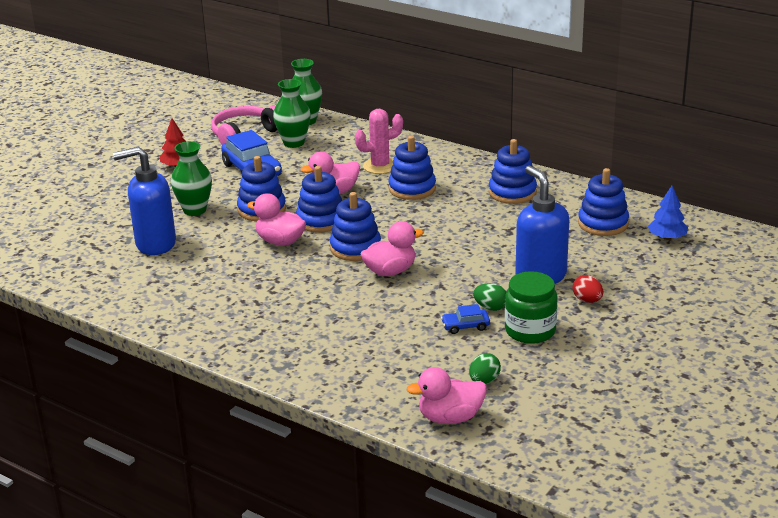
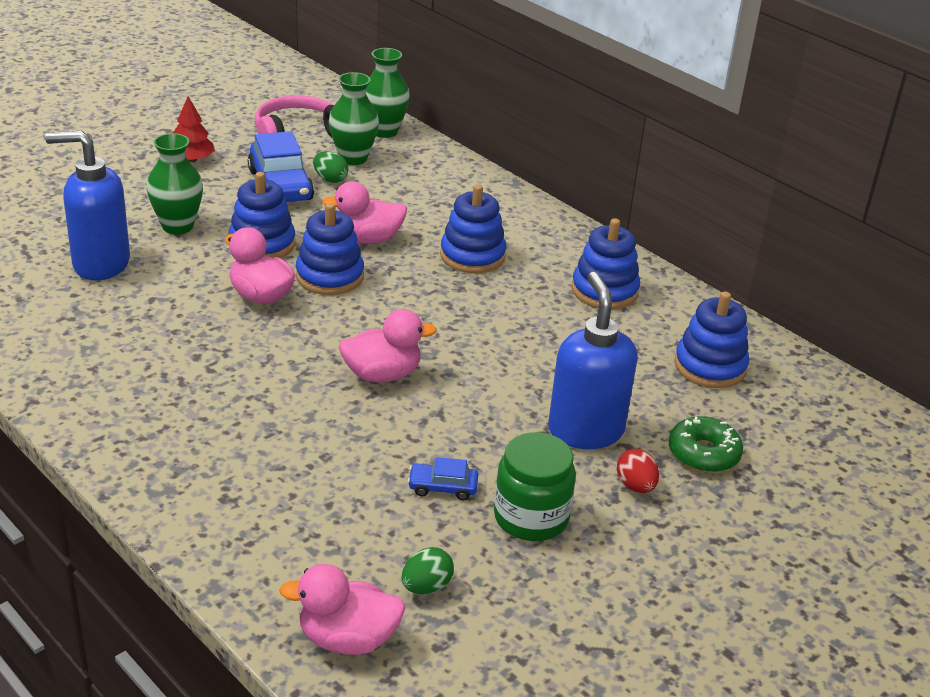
camera: 10 degrees right, 5 degrees up
(355, 248) = (353, 328): blue stacking toy -> none
(380, 166) = (447, 214): pink cactus -> none
(490, 308) = (492, 465): green egg -> green egg (330, 179)
(621, 274) = (703, 454): none -> green donut
(667, 237) = (793, 410): blue tree -> none

